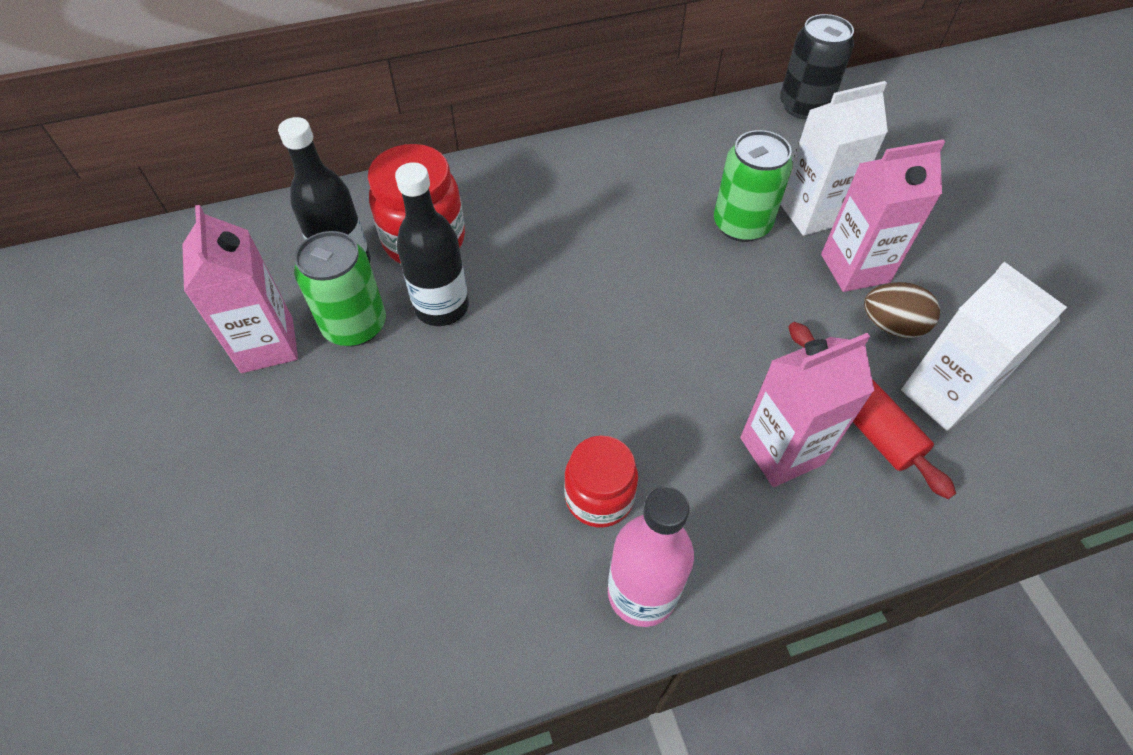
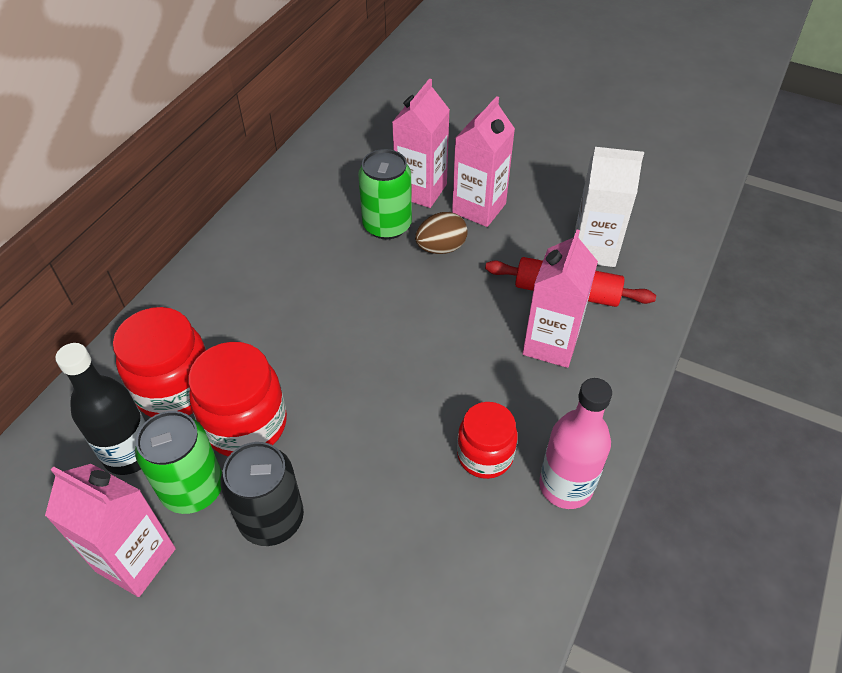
camera: 45 degrees left, 5 degrees down
(442, 307) = (246, 424): black bottle -> red jar
(804, 106) = (344, 123): black can -> black can (271, 519)
(812, 213) = (421, 190): white carton -> pink carton
(891, 326) = (531, 228): brown egg -> brown egg (441, 248)

